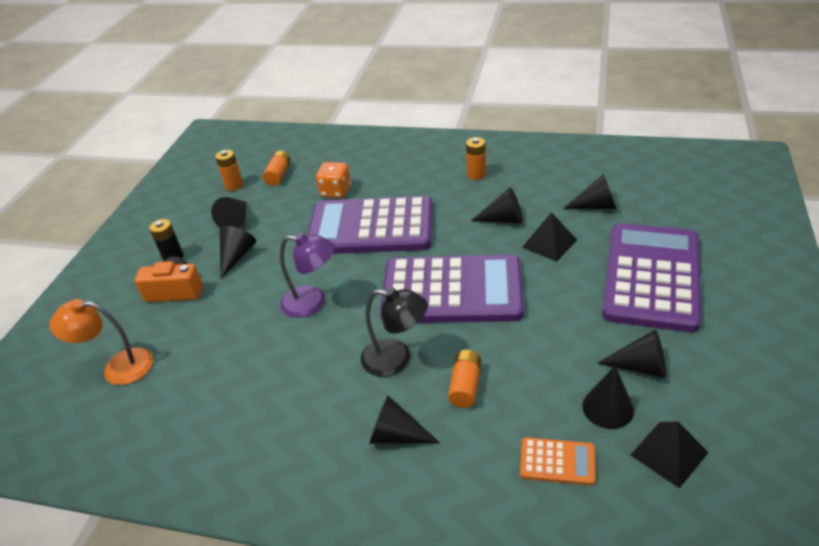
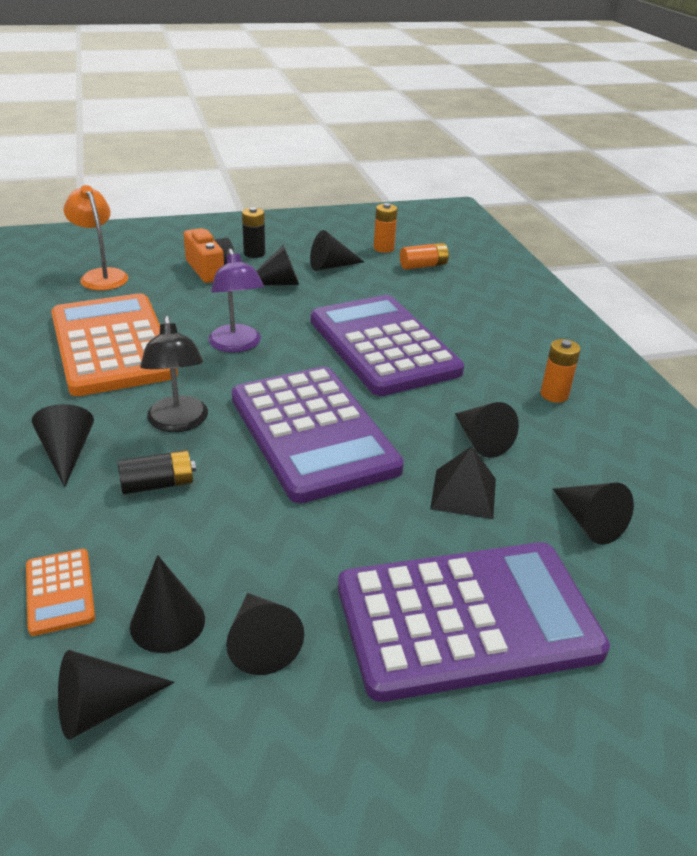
camera: 55 degrees right, 5 degrees down
(253, 380) = (112, 345): none -> orange calculator
(335, 191) = (426, 306): orange dice -> none
(465, 386) = (158, 484): orange battery -> black battery
(669, 453) = (102, 707): black pyramid -> black cone

